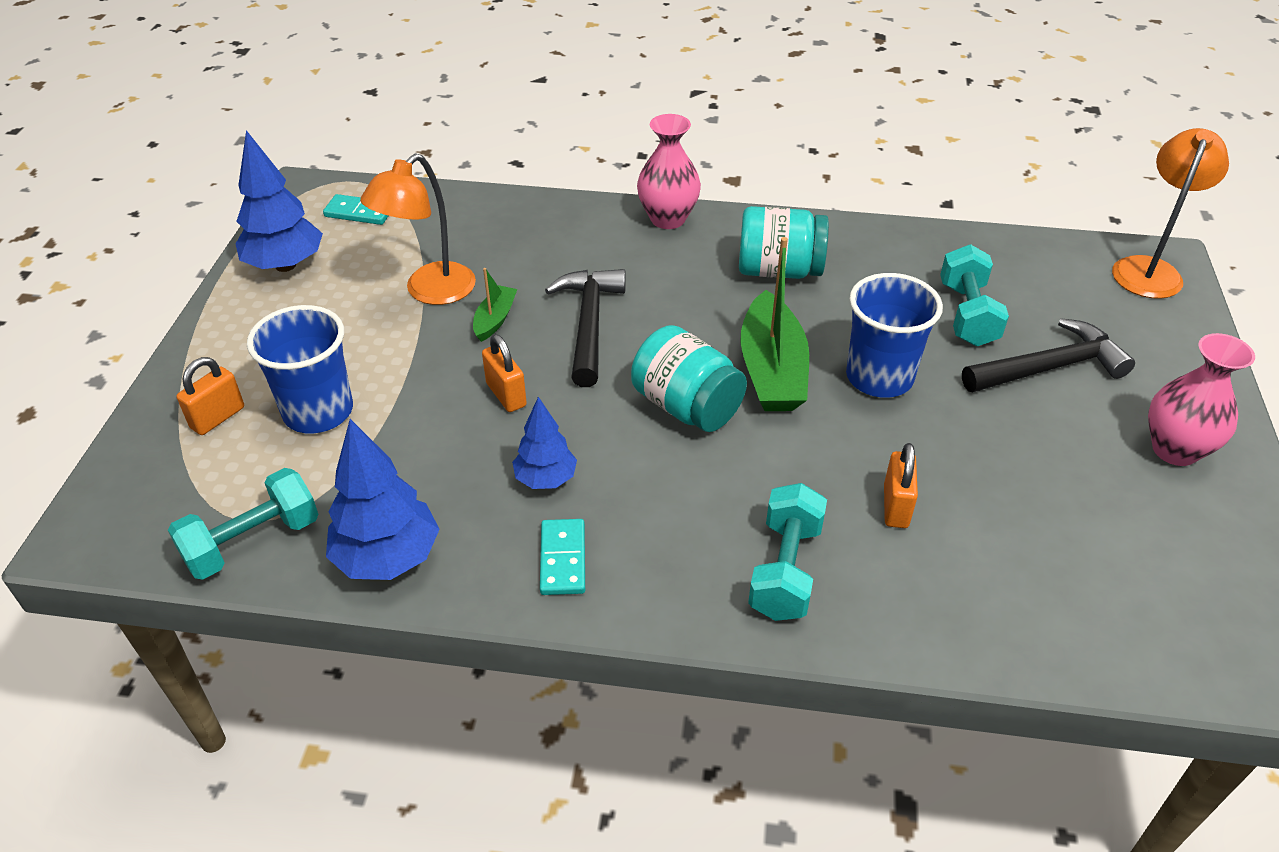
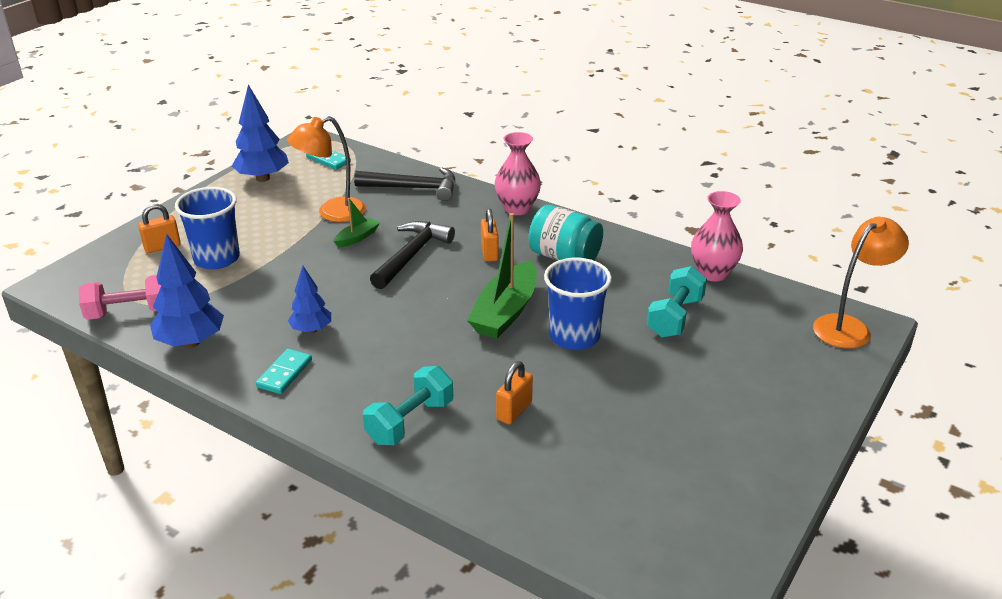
camera: 25 degrees right, 10 degrees down
(253, 542) = (130, 312): turquoise dumbbell -> pink dumbbell
(506, 395) = (328, 279): orange padlock -> orange padlock (489, 252)
(687, 406) = (431, 316): turquoise jar -> none
(1049, 367) = (705, 365): black hammer -> black hammer (414, 188)
(1174, 450) = (751, 441): pink vase -> pink vase (713, 273)

